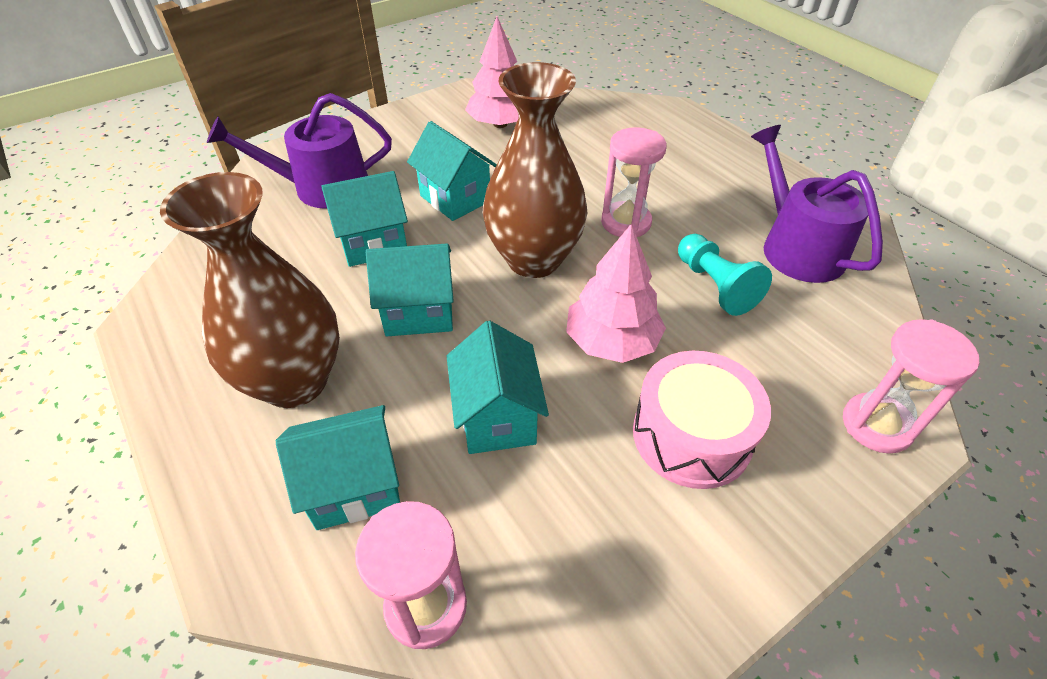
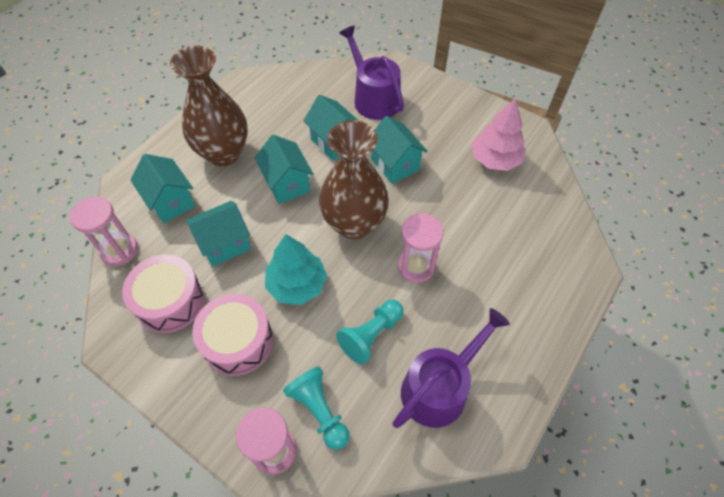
camera: 70 degrees right, 10 degrees up
(455, 198) = (395, 164): turquoise house -> turquoise house turned 60 degrees counterclockwise
(585, 524) = (170, 301): none -> pink drum
(611, 341) = (297, 284): pink tree -> turquoise tree
(818, 362) = (319, 410): none -> turquoise pawn

